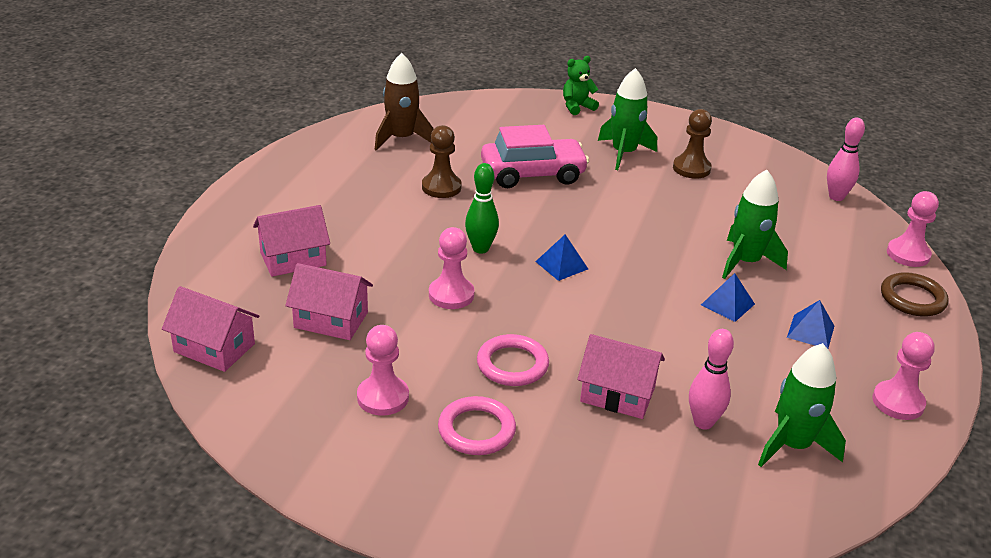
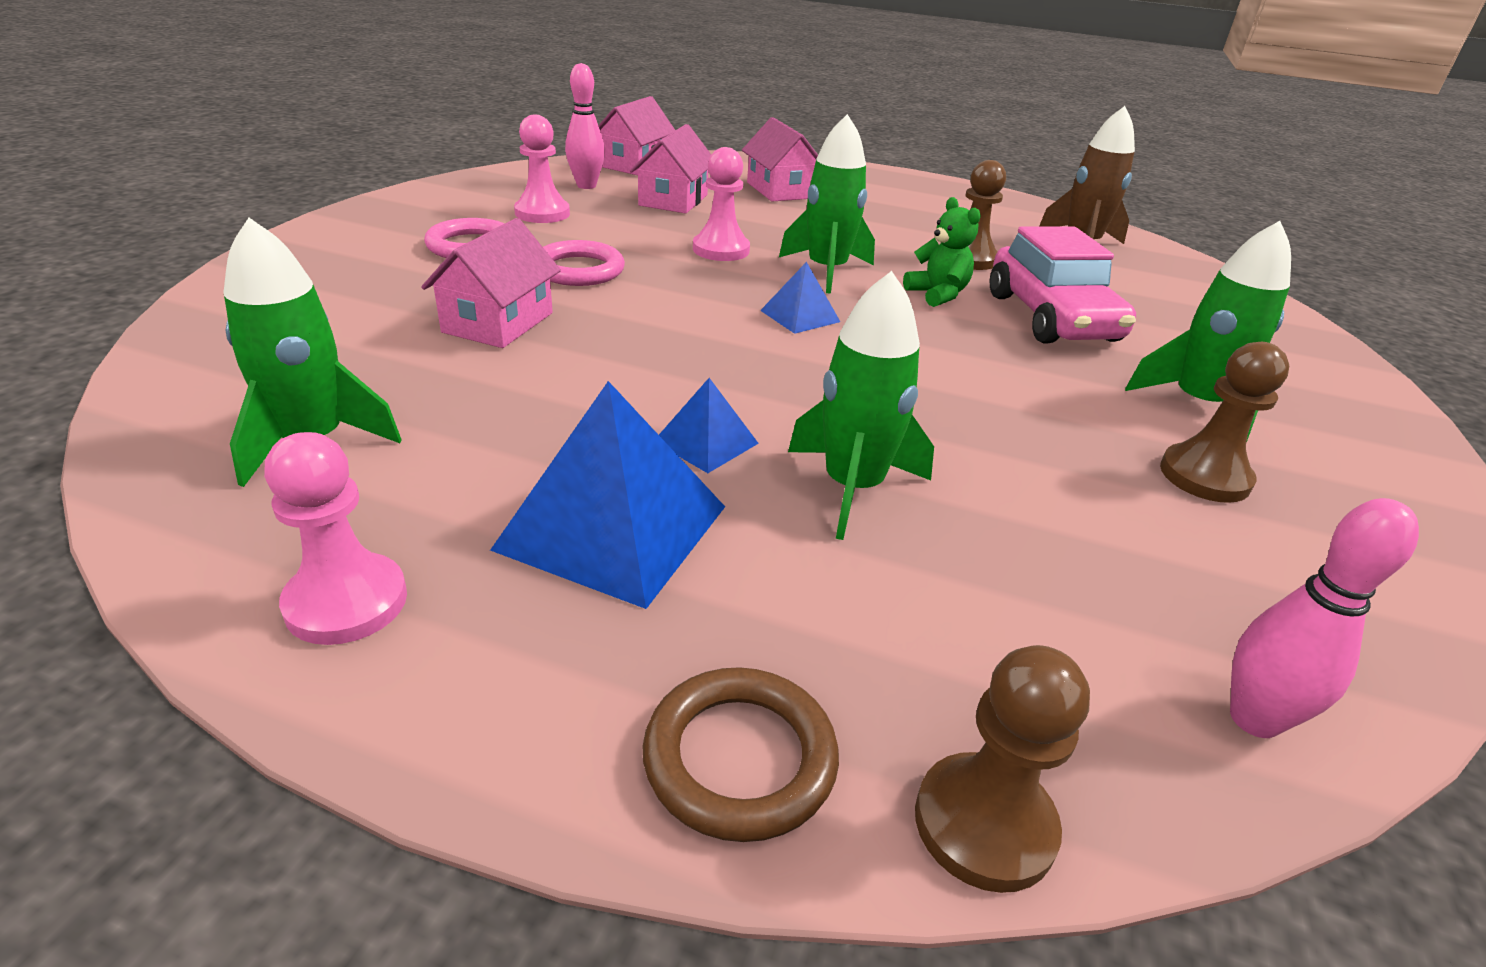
camera: 90 degrees right, 0 degrees up
(480, 248) = (827, 271): green bowling pin -> green rocket
(577, 107) = (1340, 376): green teddy bear -> green teddy bear (937, 294)
(703, 422) = (410, 374): pink bowling pin -> pink bowling pin (586, 186)
(810, 331) = (612, 527): blue pyramid -> blue pyramid, size x1.95
(908, 254) = (984, 824): pink pawn -> brown pawn

